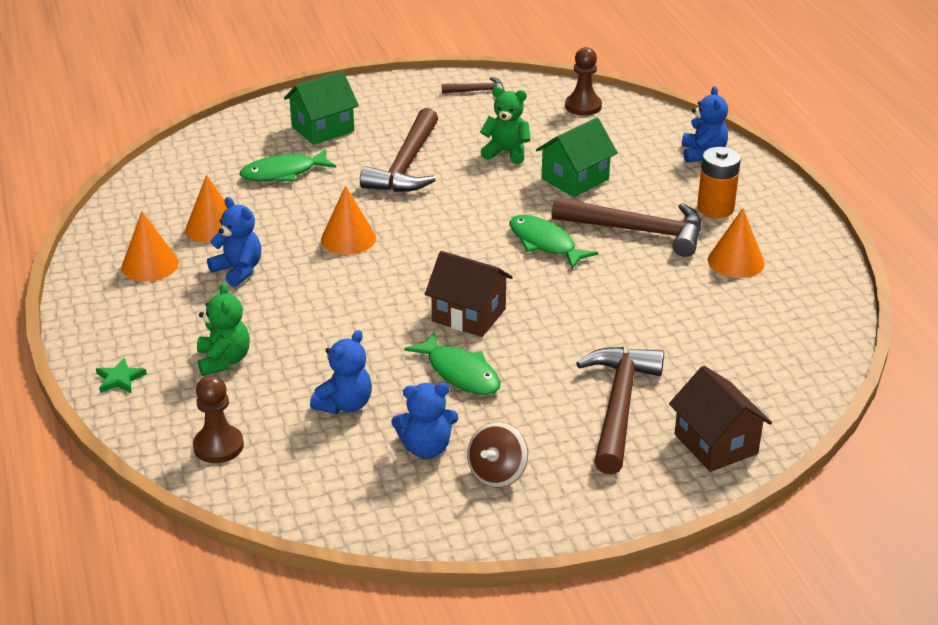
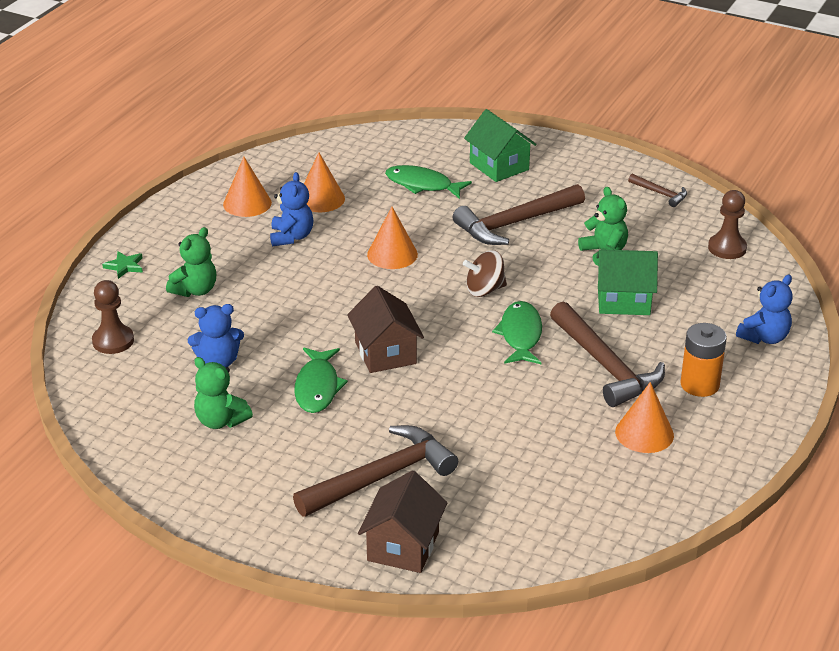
camera: 45 degrees right, 0 degrees up
(323, 129) = (499, 166): green house -> green house turned 45 degrees clockwise
(426, 448) = (220, 421): blue teddy bear -> green teddy bear
(497, 473) = (235, 465): brown spinning top -> brown spinning top (485, 290)

